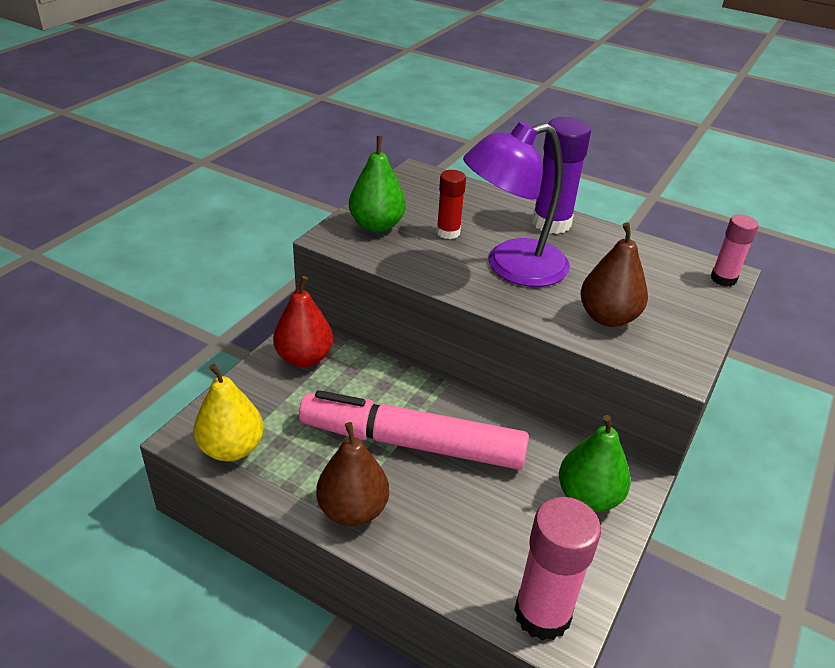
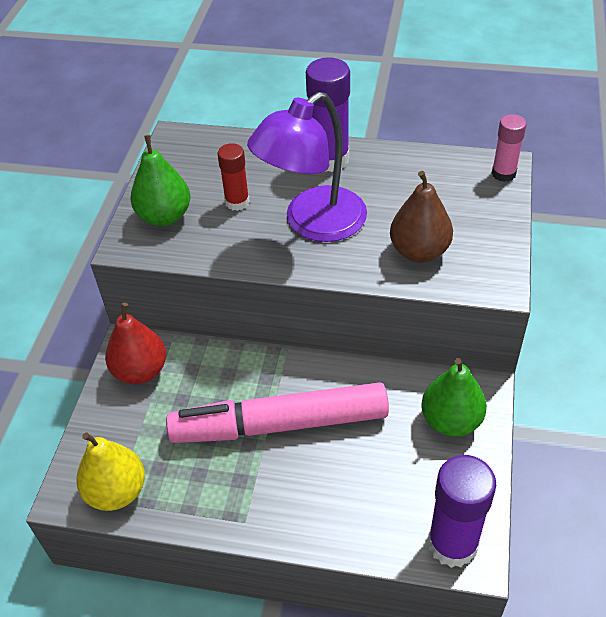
camera: 15 degrees left, 10 degrees up
(353, 510) = (256, 510): brown pear -> none
(542, 614) = (452, 543): pink glue stick -> purple glue stick

